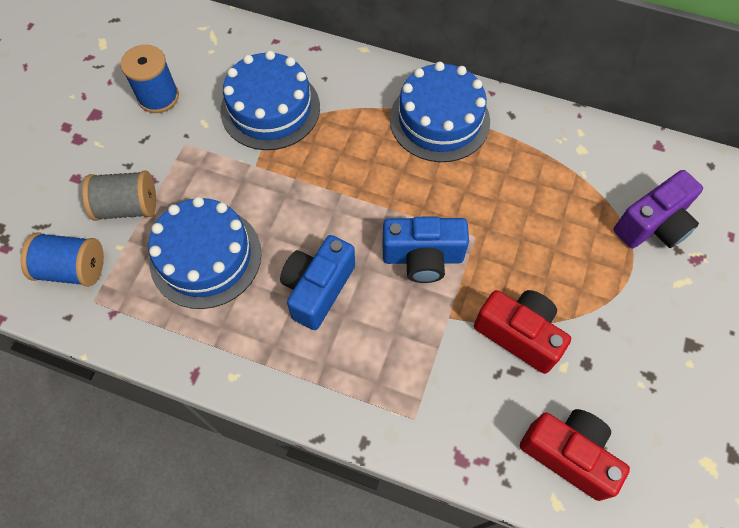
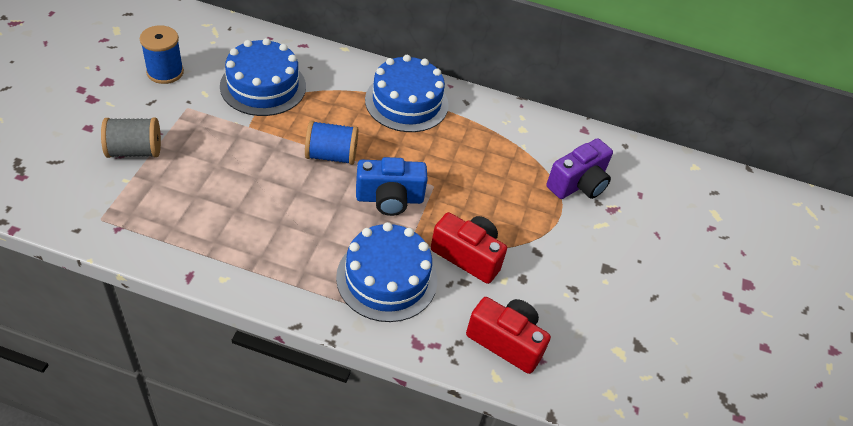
camera: 10 degrees left, 15 degrees down
(73, 269) = (83, 194): blue spool -> blue spool (331, 155)
(205, 257) = (202, 190): blue cake -> blue cake (387, 278)
(318, 289) = (299, 217): blue camera -> none

